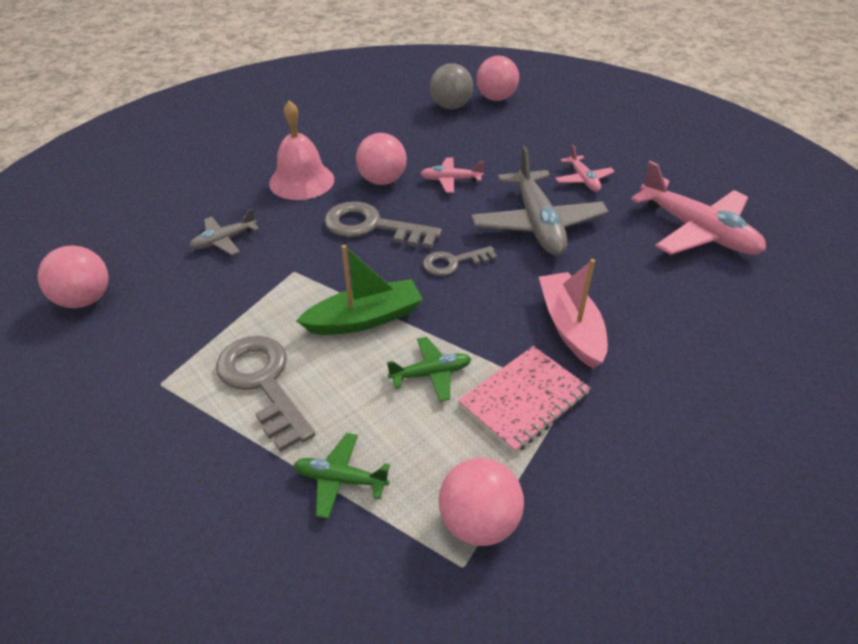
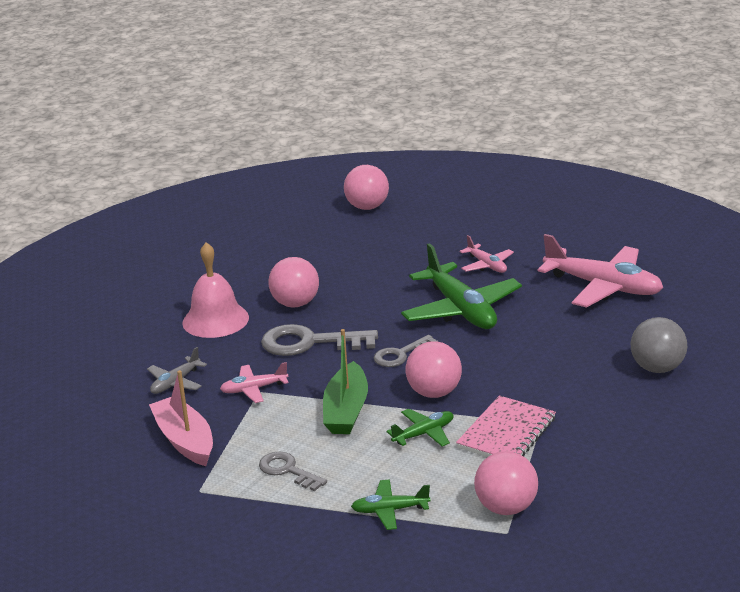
camera: 15 degrees left, 15 degrees down
(85, 299) = (79, 453): pink ball -> pink ball (434, 393)
(263, 383) = (288, 470): grey key -> grey key, size x0.60
(365, 319) = (346, 410): green boat -> green boat turned 135 degrees clockwise
(450, 106) = (325, 224): grey ball -> grey ball (657, 368)
(450, 180) = (362, 290): pink plane -> pink plane (254, 389)
(537, 224) = (461, 310): grey plane -> green plane
(570, 327) = (523, 379): pink boat -> pink boat (185, 440)

